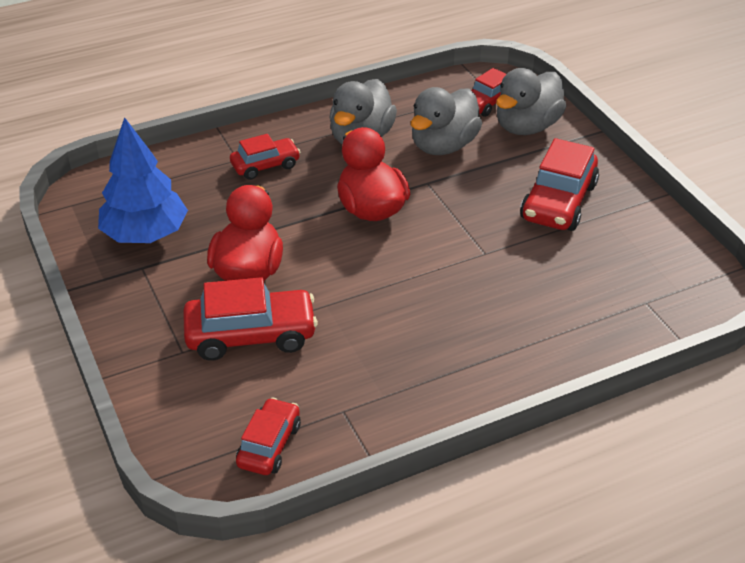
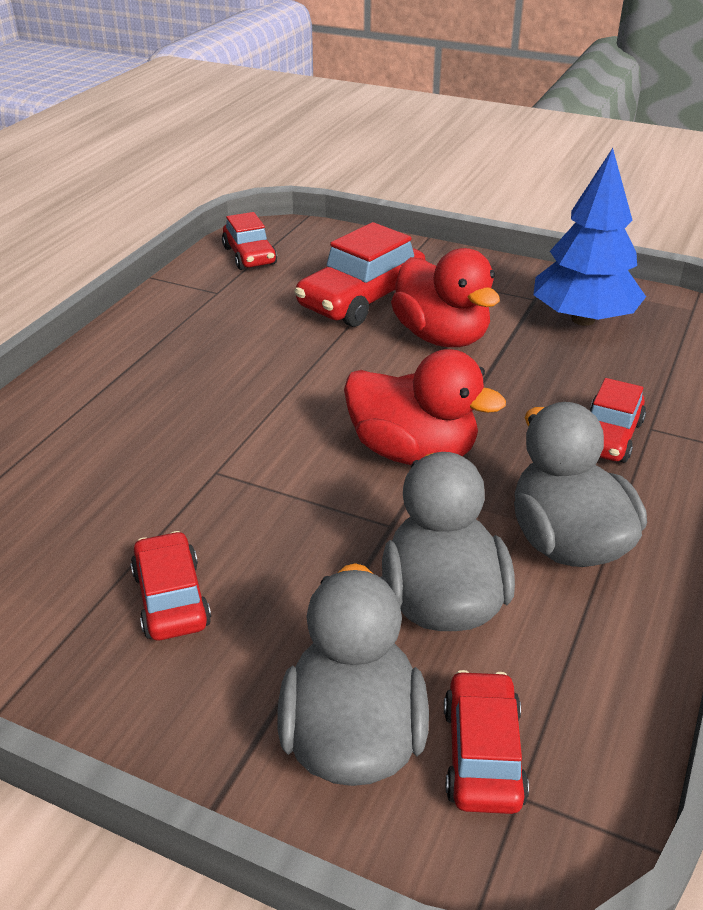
camera: 140 degrees right, 5 degrees down
(558, 202) = (171, 599): red car -> red car, size x0.61

